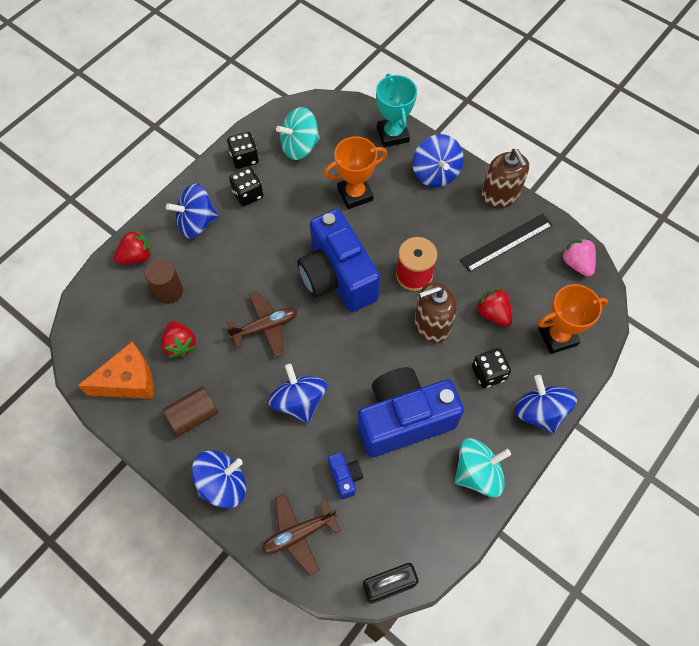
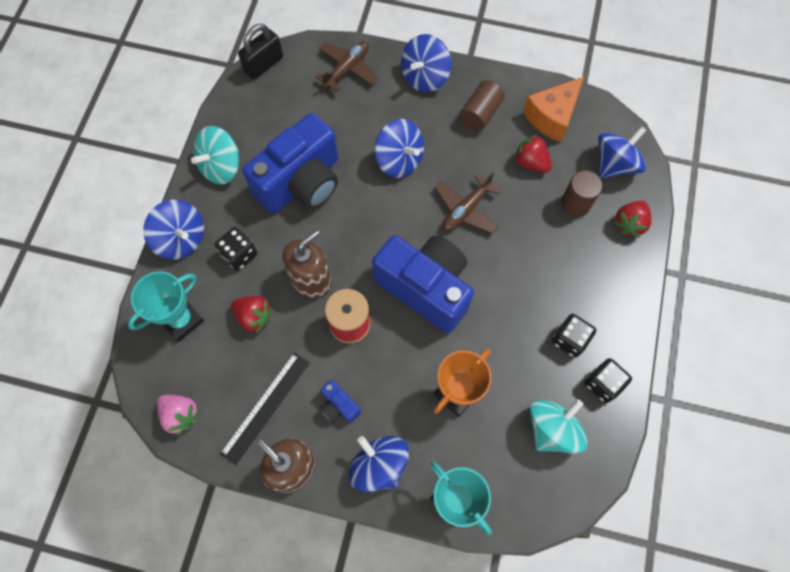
camera: 155 degrees right, 5 degrees up
(197, 222) = (599, 284): blue spinning top -> blue spinning top (615, 164)
(345, 477) = (331, 120): blue camera -> blue camera (339, 406)
(557, 336) = (181, 320): orange trophy -> turquoise trophy

